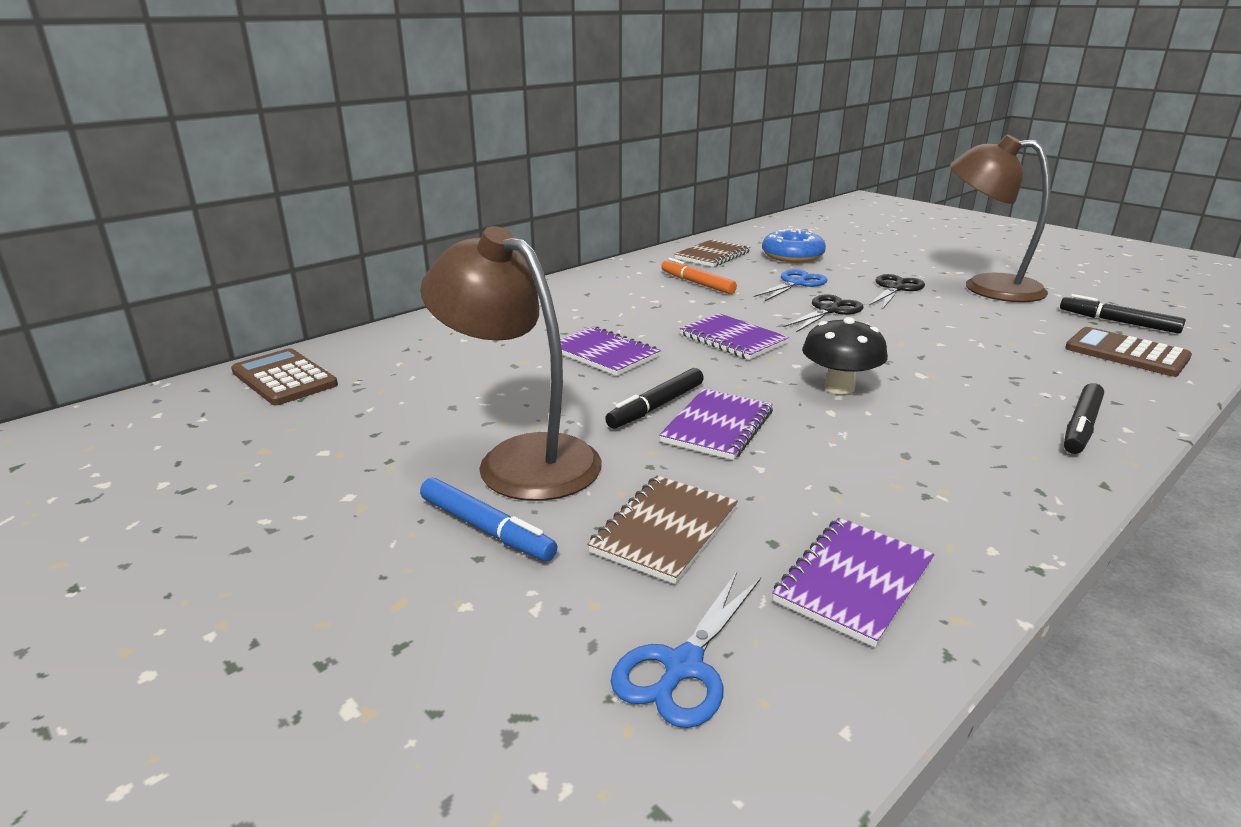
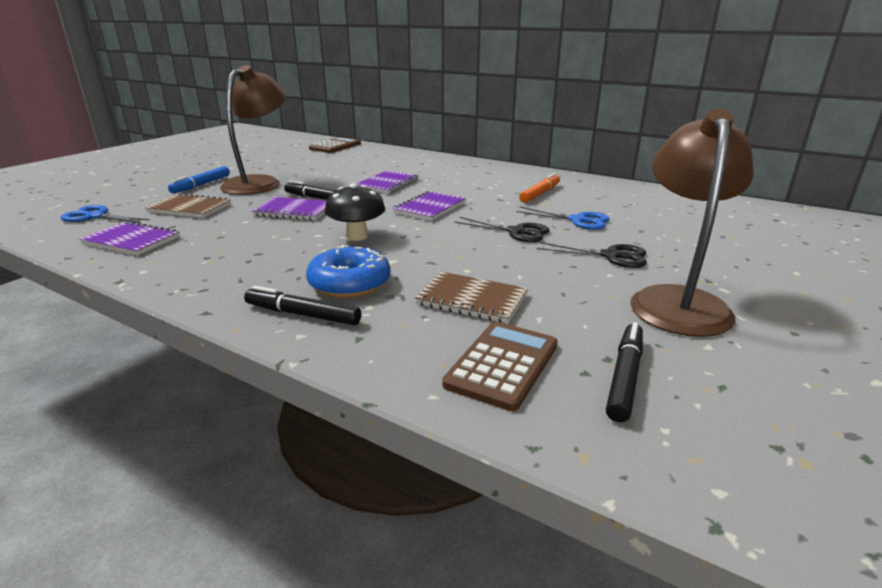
camera: 75 degrees right, 0 degrees up
(712, 255) = (620, 193): brown notebook -> brown notebook (472, 300)
(792, 256) = (661, 217): blue donut -> blue donut (349, 283)

